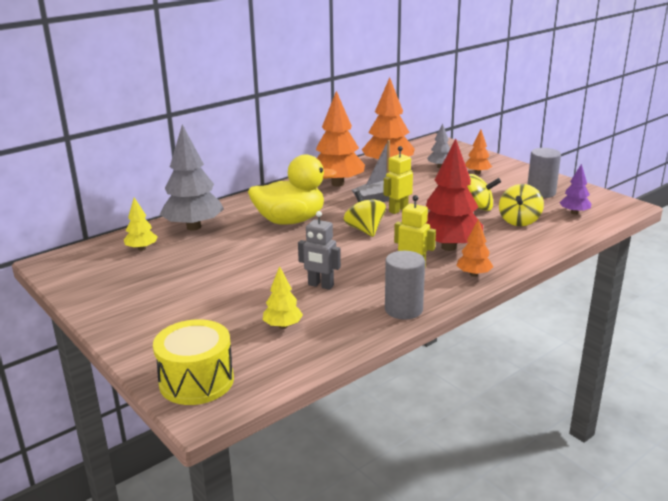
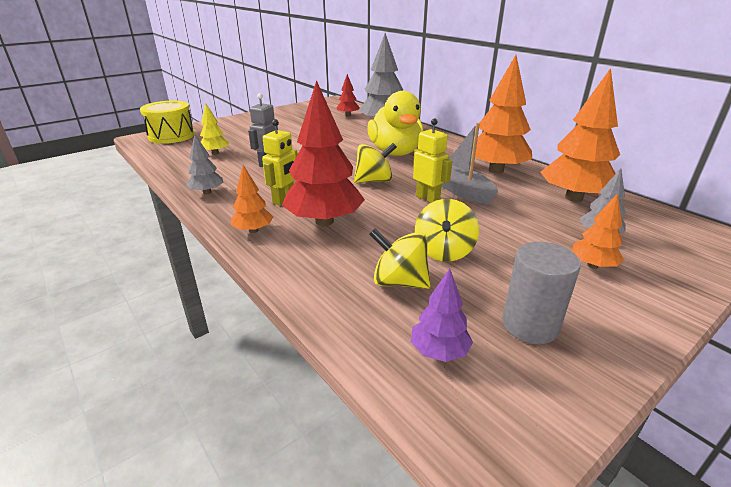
camera: 90 degrees right, 5 degrees up
(141, 249) = (348, 115): yellow tree -> red tree
(403, 309) = (207, 192): grey cylinder -> grey tree

